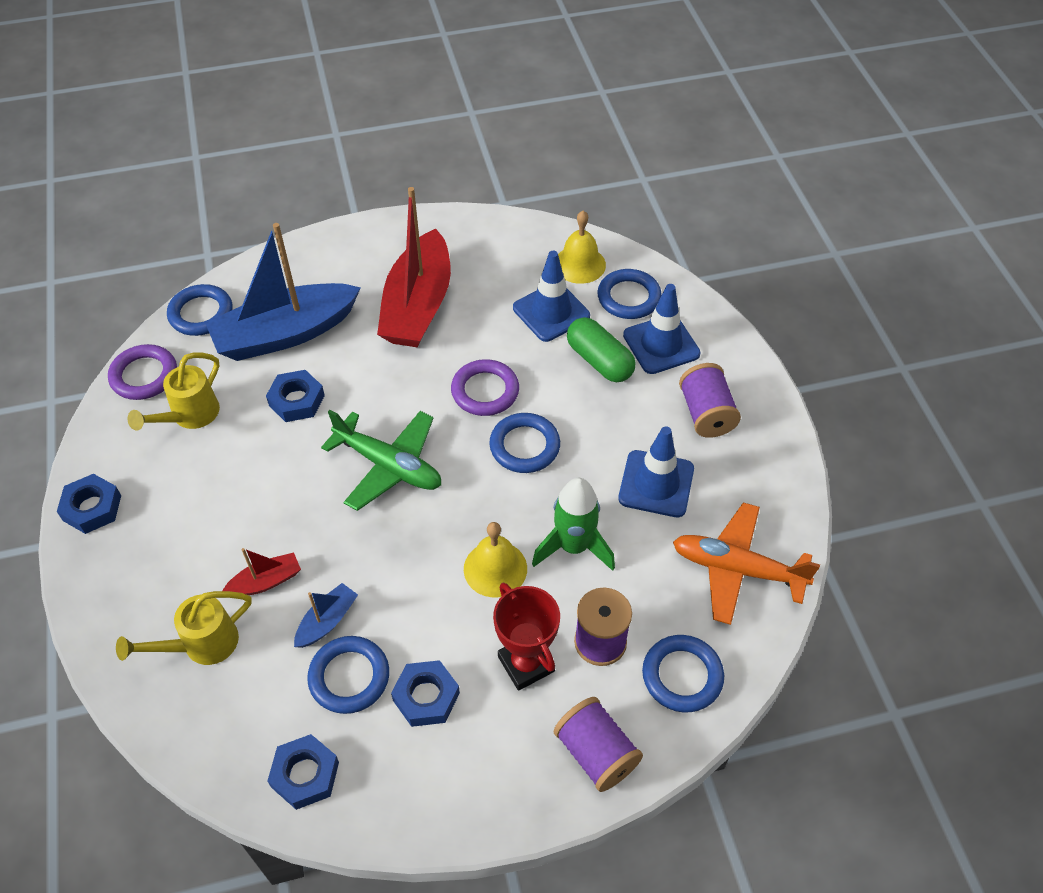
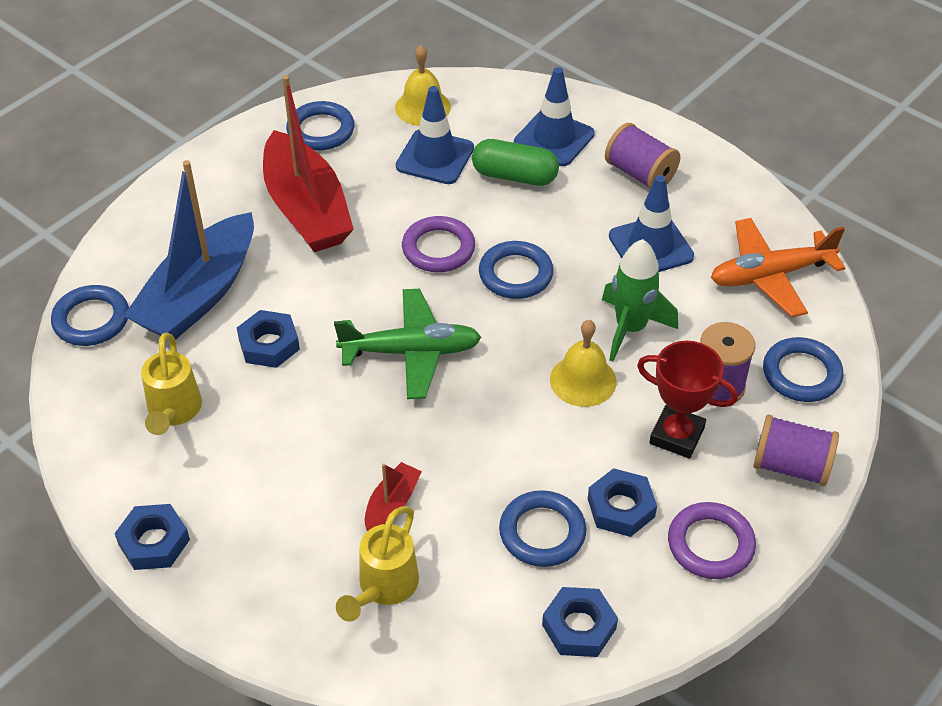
camera: 35 degrees left, 5 degrees down
(144, 375) = (87, 402): purple ring -> purple ring (710, 544)
(327, 621) = (479, 502): blue boat -> none
(629, 298) = (491, 114): blue ring -> blue ring (321, 130)

